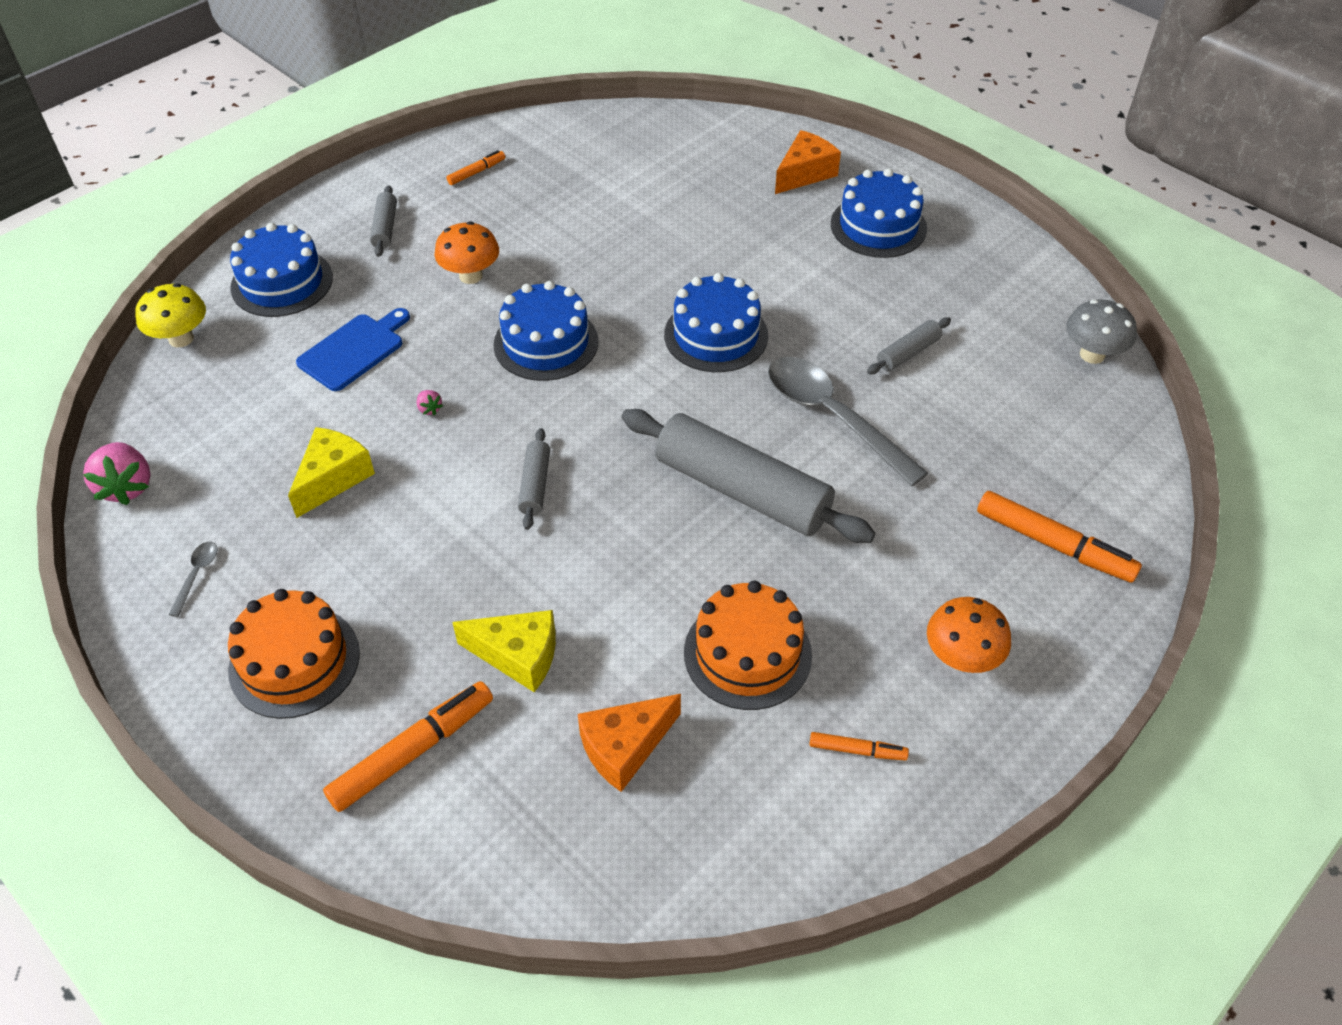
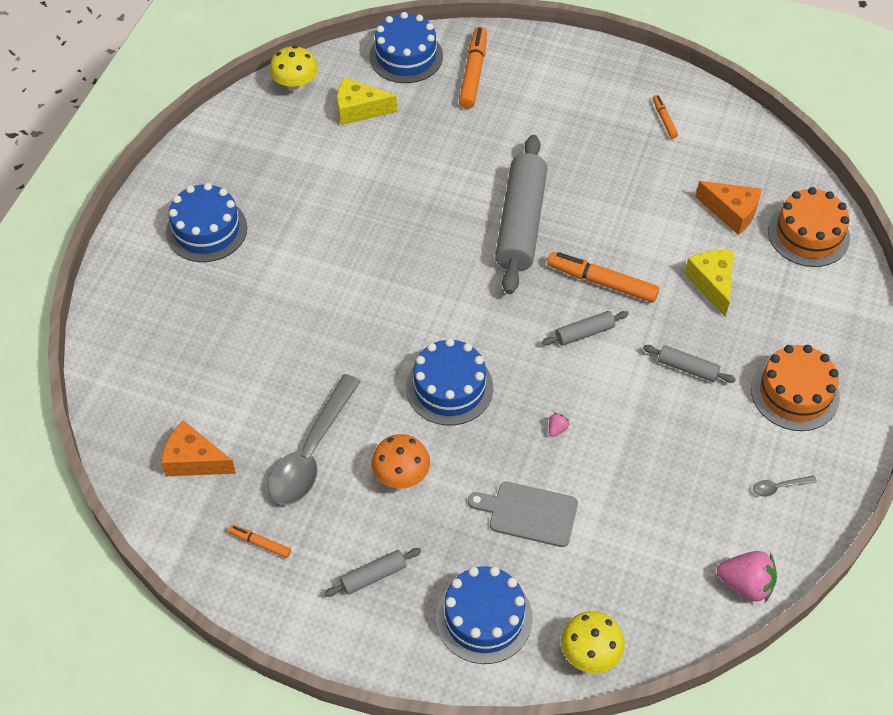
camera: 115 degrees left, 5 degrees up
(127, 487) = (745, 584): pink strawberry -> pink strawberry turned 60 degrees clockwise
(333, 478) = (653, 454): yellow cheese -> yellow cheese (359, 110)
(354, 350) = (528, 513): blue cutting board -> grey cutting board
(413, 751) = (803, 304): orange marker -> orange marker (602, 282)
(716, 335) = (384, 287): blue cake -> blue cake (406, 56)
(747, 653) = (637, 181): orange cake -> orange cake (808, 234)
(805, 173) = (155, 296): orange cheese -> orange cheese (194, 460)
(832, 416) = (428, 198): grey spoon -> grey spoon (311, 453)
(908, 353) = (344, 176): grey rolling pin -> grey rolling pin (687, 368)
(961, 658) = (578, 93): orange mushroom -> none
(1092, 354) = (295, 85): grey mushroom -> yellow mushroom

